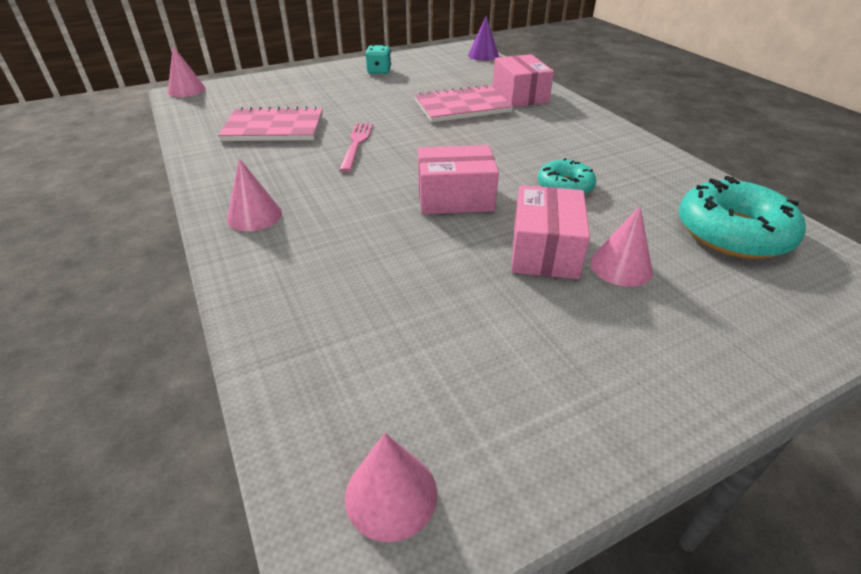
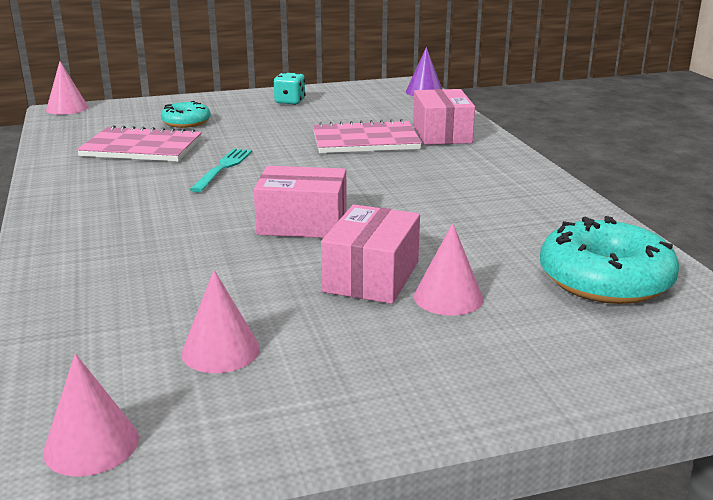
camera: 10 degrees right, 15 degrees down
(254, 215) = (80, 222): pink cone -> pink cone (221, 350)
(356, 144) = (223, 168): pink fork -> turquoise fork
(565, 186) = (435, 222): turquoise donut -> turquoise donut (186, 122)

